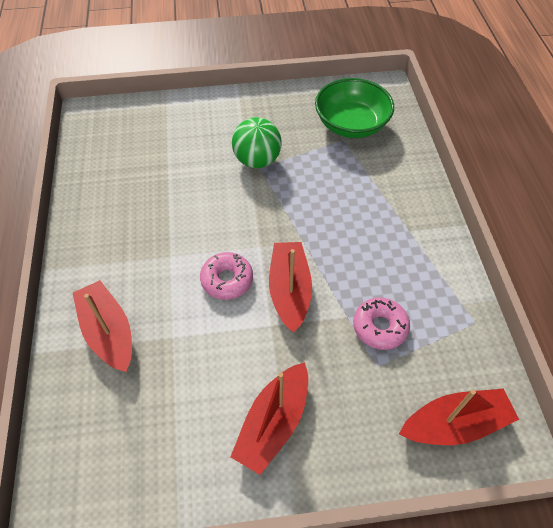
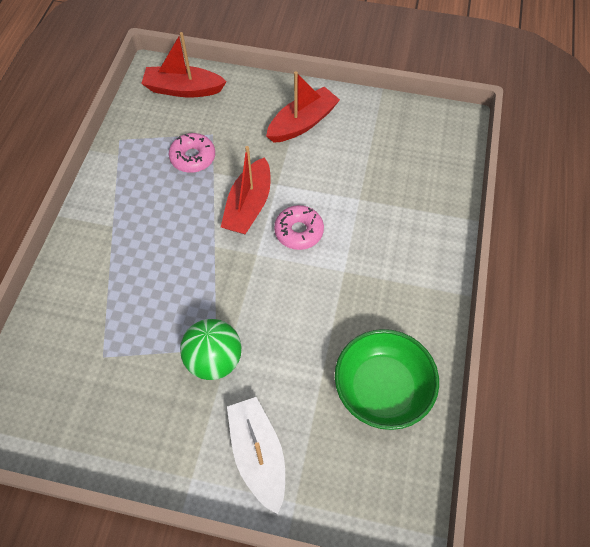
camera: 160 degrees left, 5 degrees up
(109, 332) = (411, 218): red boat -> none
(199, 119) = (258, 455): none -> white boat
(351, 124) = (78, 376): green bowl -> green bowl (382, 388)

